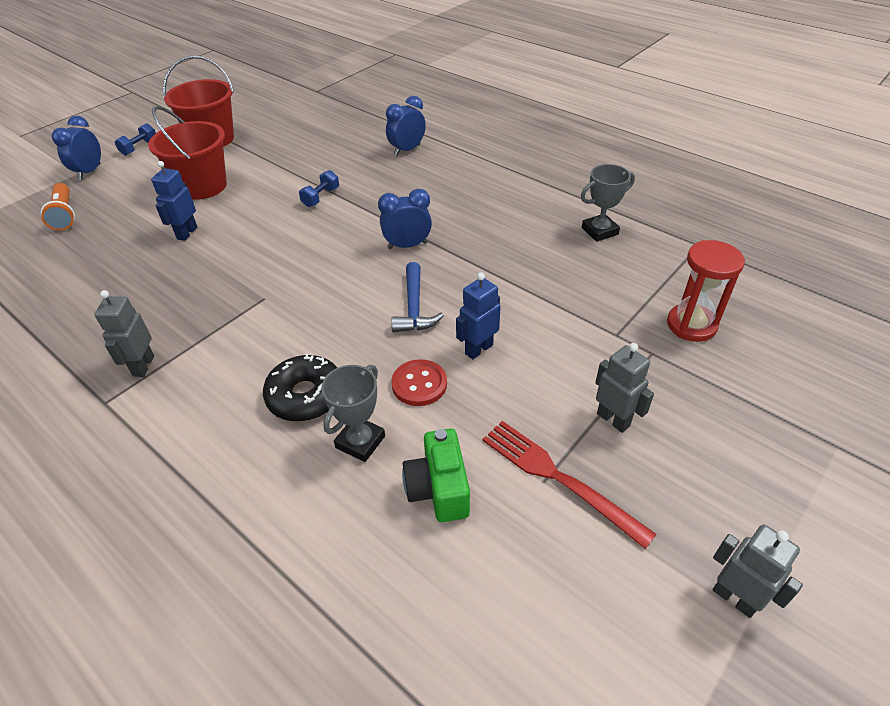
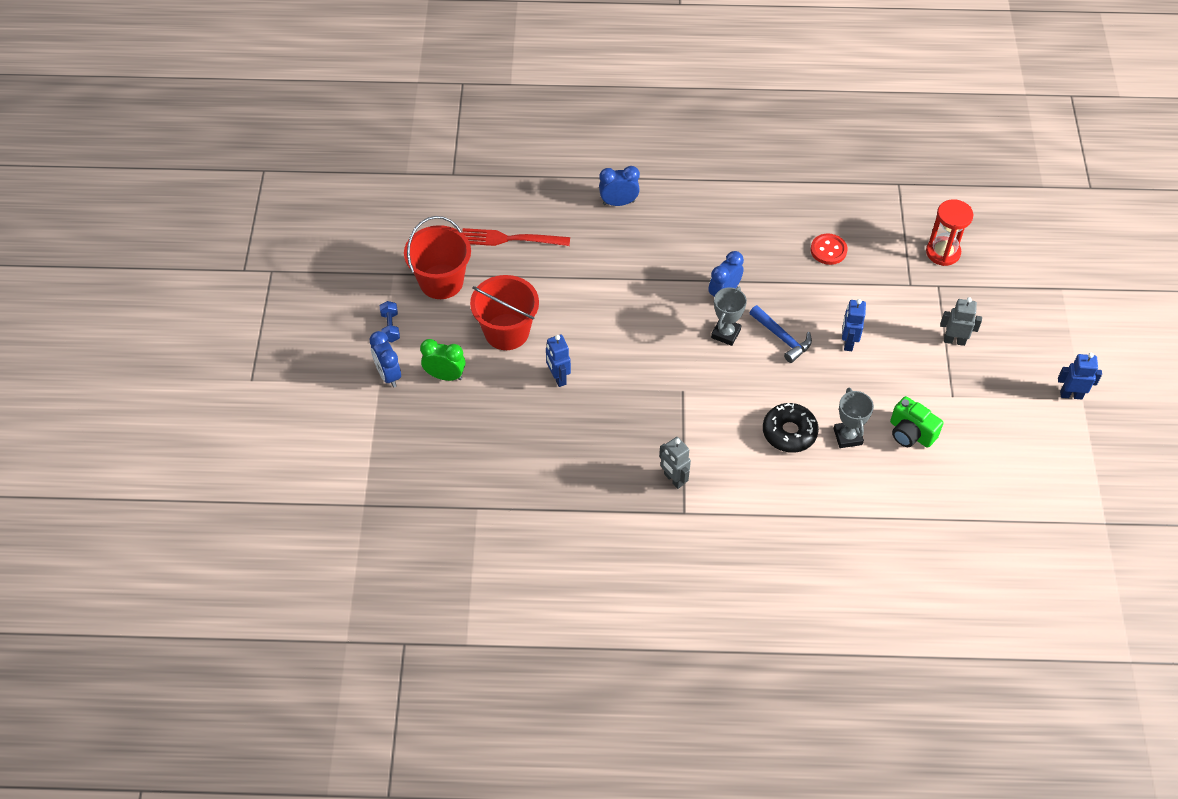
camera: 40 degrees left, 10 degrees up
(64, 215) = (437, 422): orange flashlight -> none
(119, 190) = (445, 376): none -> green clock
(321, 197) = (612, 288): blue dumbbell -> none
(407, 150) = (618, 203): blue clock -> blue clock turned 75 degrees clockwise
(419, 384) = (840, 385): red button -> red button (828, 250)
(558, 478) = (957, 389): red fork -> red fork (510, 239)
(599, 231) = (831, 207): grey trophy -> grey trophy (725, 333)
(734, 598) = (1071, 395): grey robot -> blue robot

